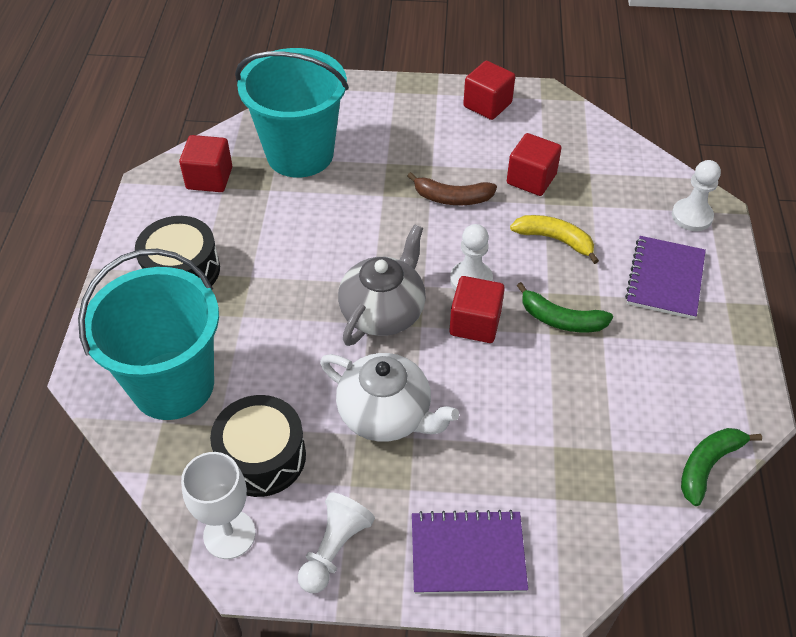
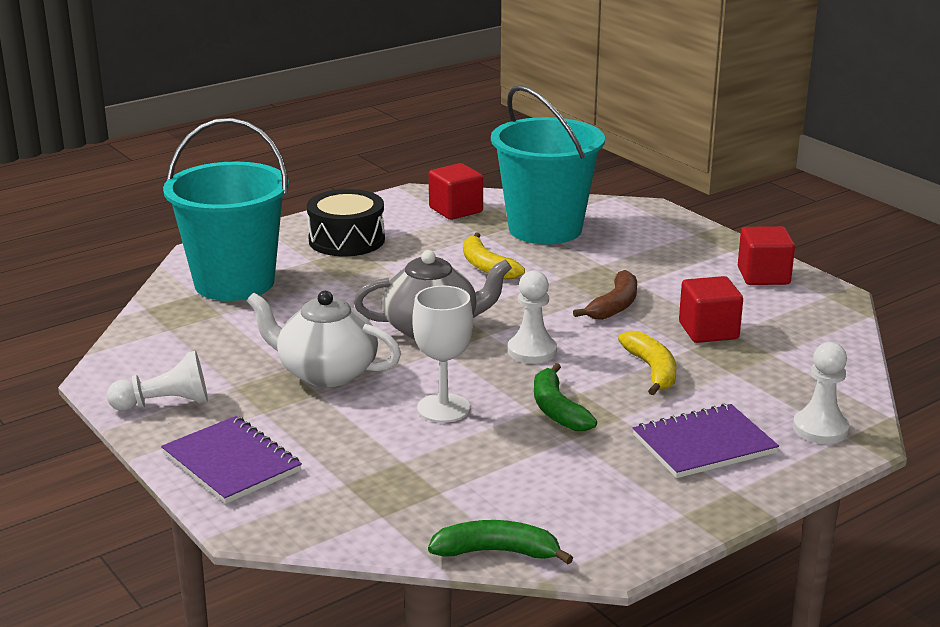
camera: 50 degrees right, 25 degrees down
(229, 534) = (128, 358): white goblet -> white goblet (443, 408)
(261, 457) = (214, 341): black drum -> none
(321, 221) = (486, 266): none -> yellow banana
(386, 414) = (326, 372): white teapot -> white teapot turned 120 degrees clockwise
(452, 198) = (614, 306): brown banana -> brown banana turned 120 degrees counterclockwise
(475, 323) = (485, 372): red cube -> none

